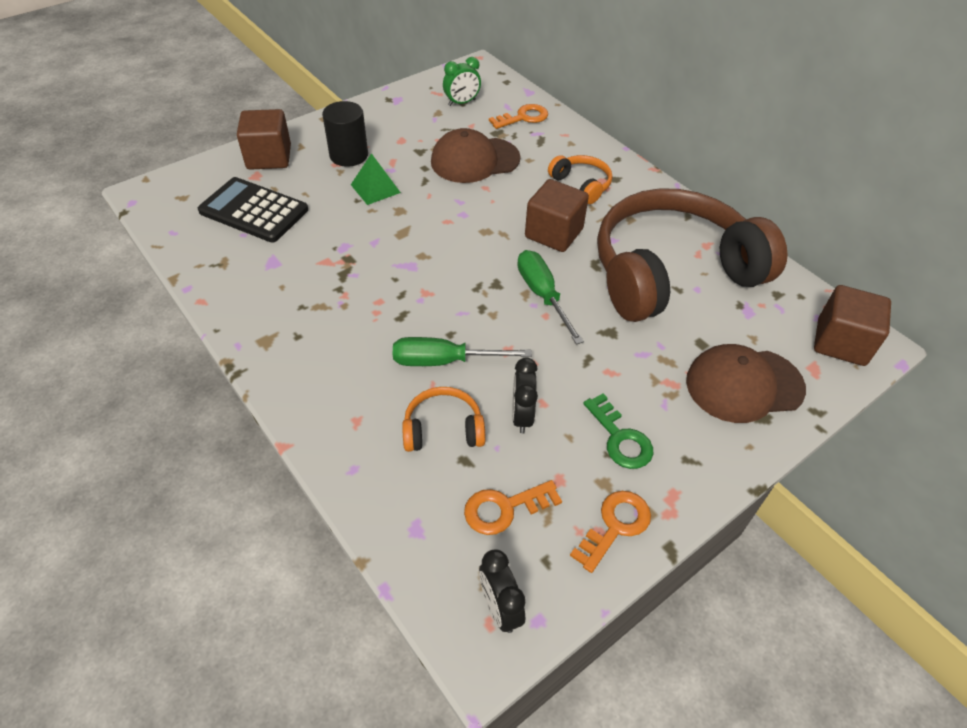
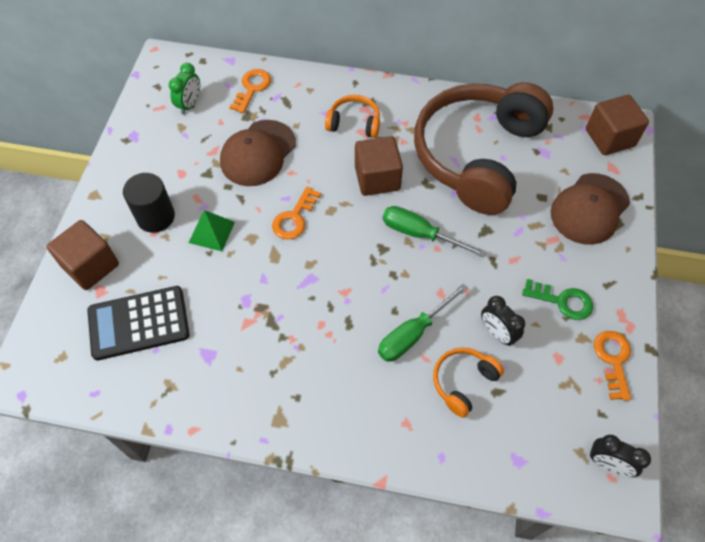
camera: 40 degrees left, 10 degrees up
(505, 508) = (550, 402): orange key -> orange key (294, 218)

